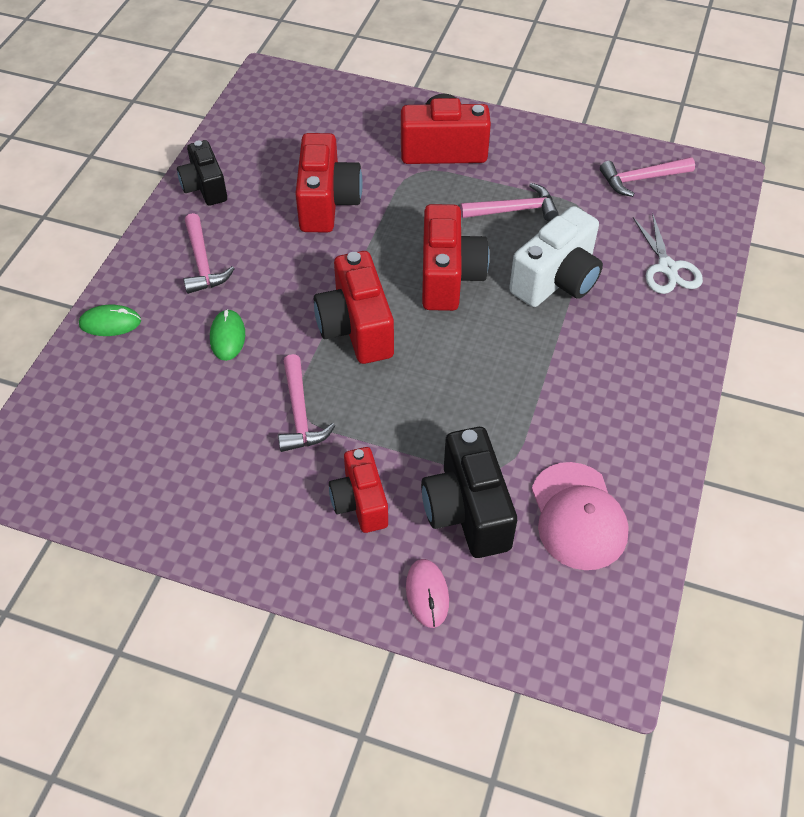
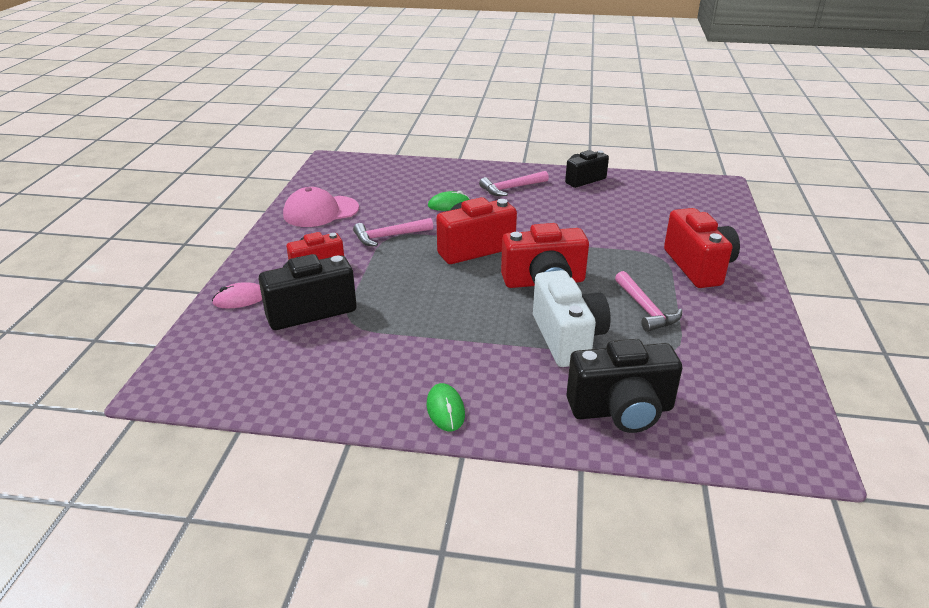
camera: 80 degrees right, 20 degrees down
(110, 323) = (448, 169): green mouse -> green mouse (445, 409)
(327, 203) = (596, 223): red camera -> none
(556, 280) = (567, 338): white camera -> white camera turned 135 degrees counterclockwise
(578, 516) = (305, 364): pink cap -> pink cap (321, 212)
(641, 179) = (749, 388): pink hammer -> none
(667, 268) = (621, 410): white scissors -> black camera

